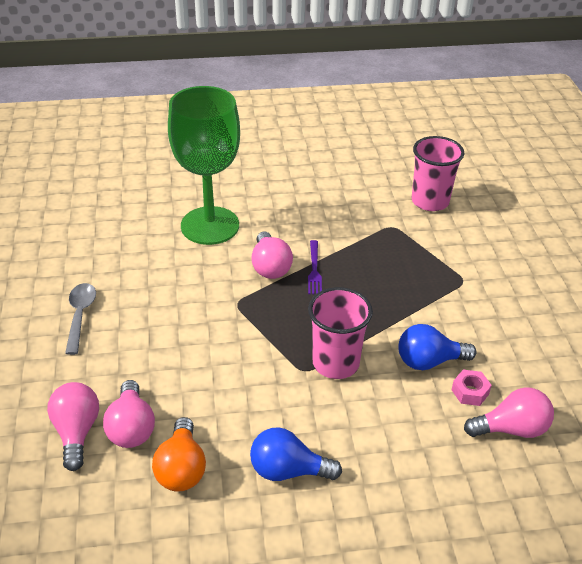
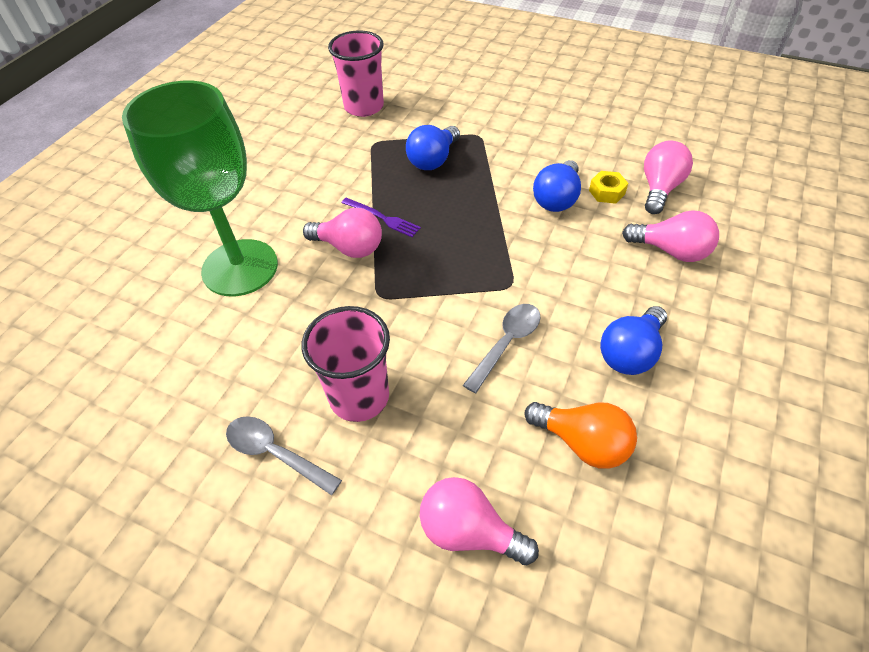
camera: 55 degrees left, 10 degrees up
(131, 427) = (497, 468): pink light bulb -> pink light bulb (671, 251)
(243, 390) = (506, 343): none -> grey spoon
(335, 363) = (517, 258): pink cup -> pink cup (359, 397)
(405, 267) = (433, 160): none -> blue light bulb
(470, 392) = (606, 192): pink nut -> yellow nut

